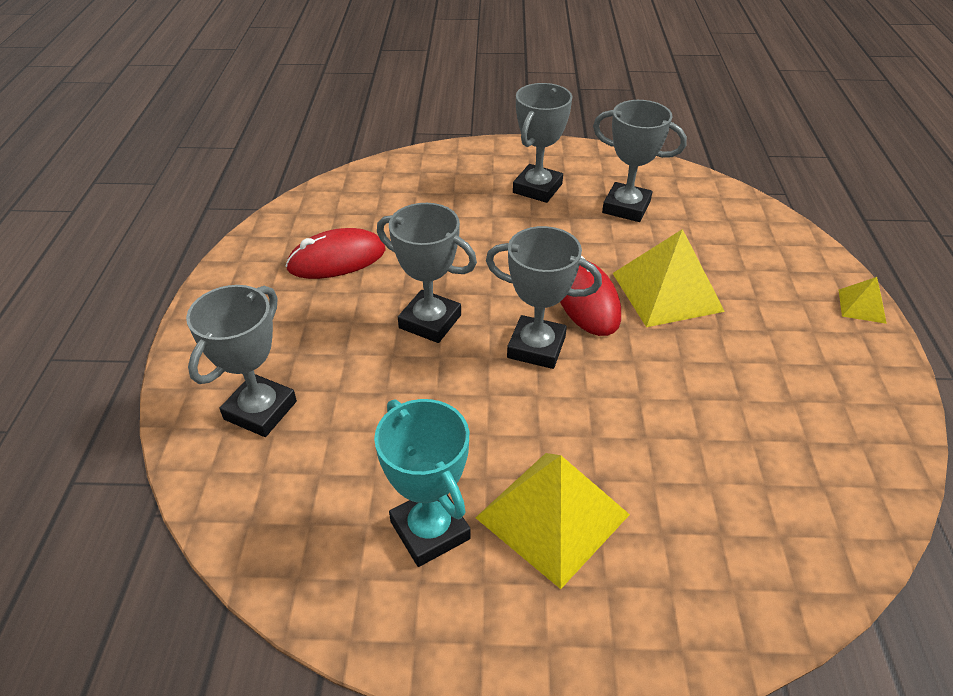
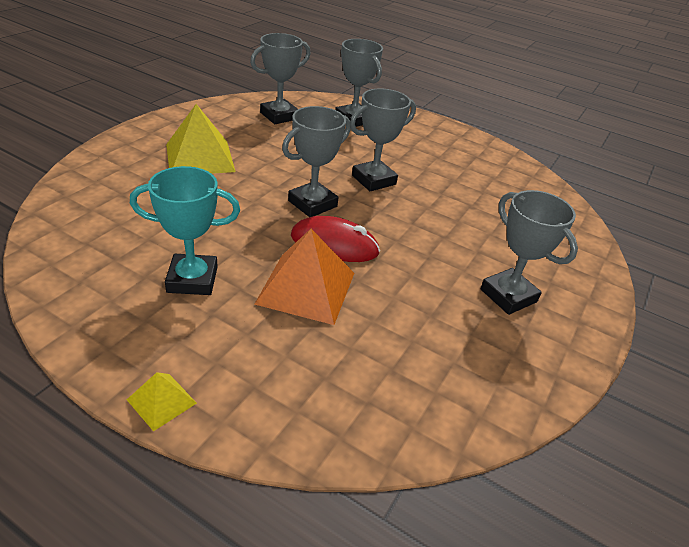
camera: 115 degrees right, 5 degrees down
(337, 259) = (465, 173): red mouse -> none
(430, 530) = (235, 130): turquoise trophy -> turquoise trophy (192, 279)
(626, 207) = (441, 336): grey trophy -> grey trophy (279, 116)
(667, 292) = (306, 288): yellow pyramid -> orange pyramid

